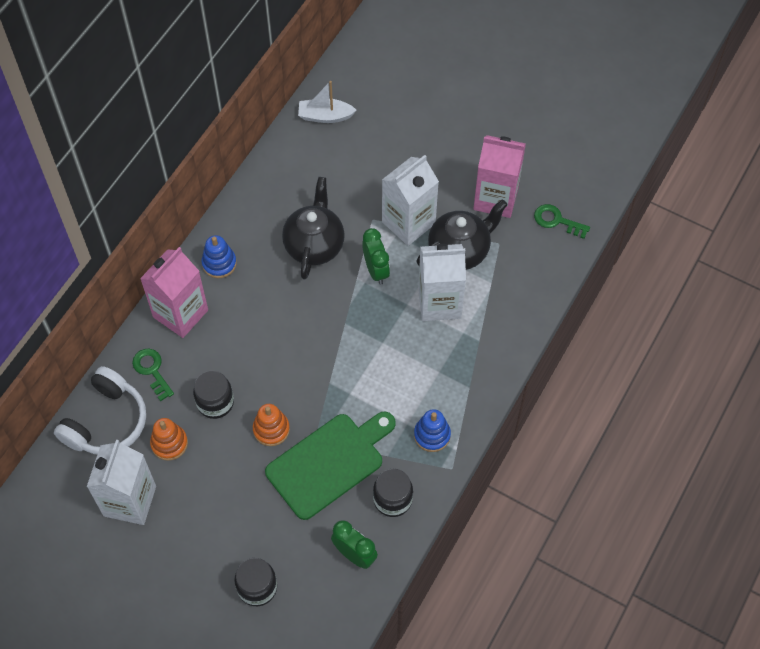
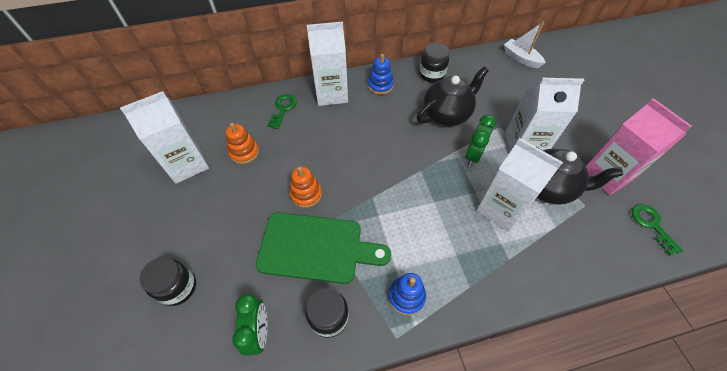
camera: 45 degrees right, 5 degrees down
(106, 422) = (230, 115): white headphones -> none
(180, 313) = (331, 93): pink carton -> white carton
(215, 402) = (294, 152): black jar -> black jar (432, 74)

